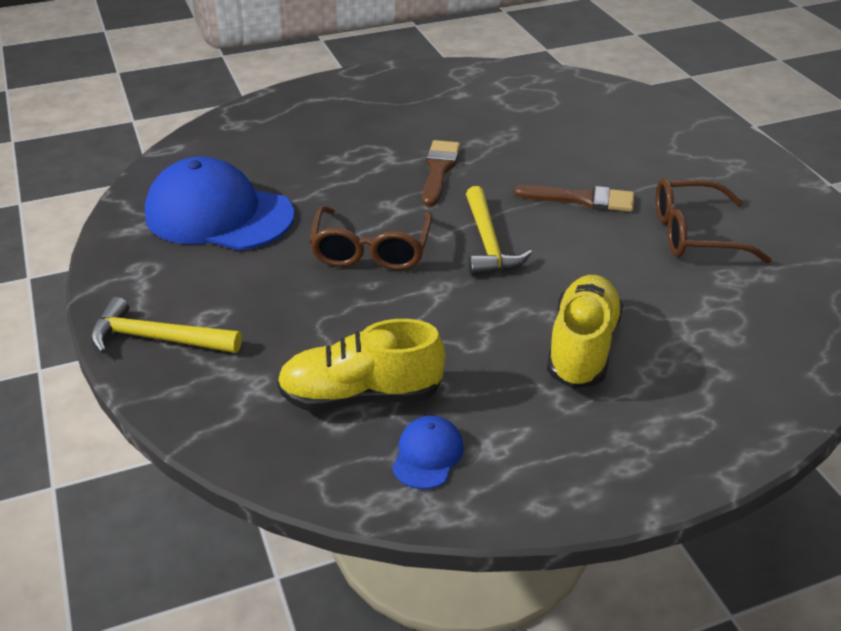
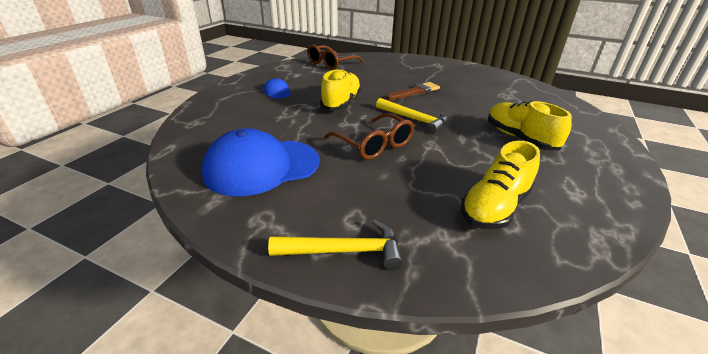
camera: 45 degrees left, 5 degrees down
(157, 338) = (344, 251): yellow hammer -> yellow hammer turned 150 degrees counterclockwise
(427, 455) = (568, 213): blue cap -> blue cap (277, 92)
(439, 170) = (341, 103): brown brush -> yellow shoe
(694, 234) = (470, 88): brown glasses -> brown glasses (331, 64)

